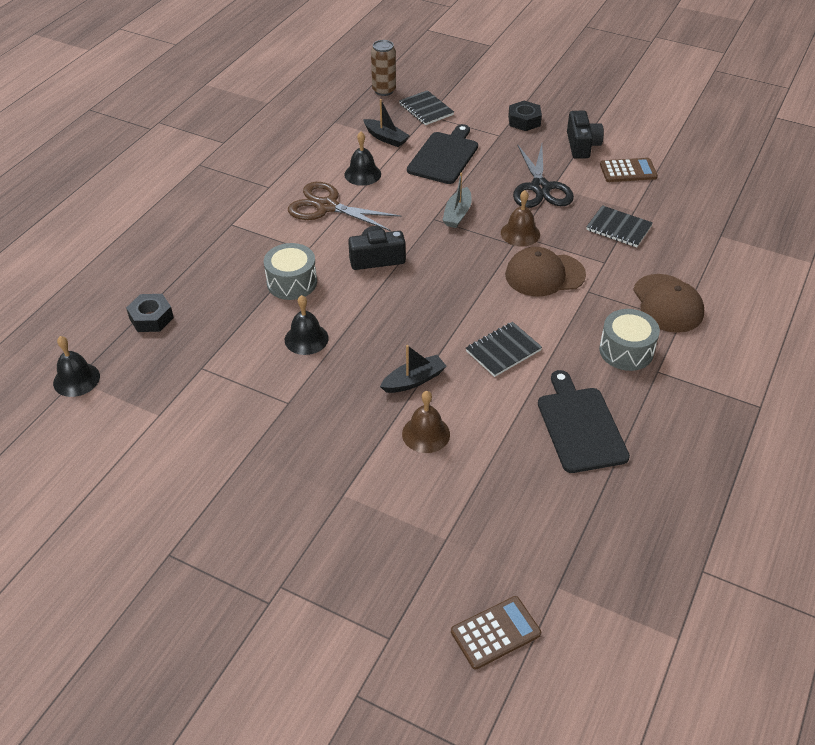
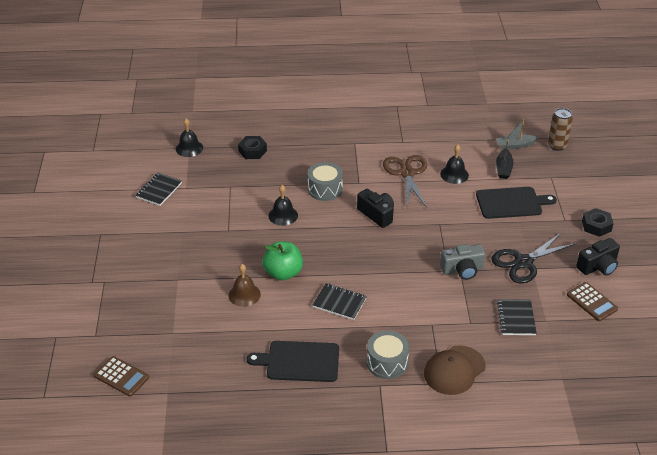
camera: 60 degrees right, 5 degrees down
(414, 380) = (283, 273): black boat -> green apple
(426, 109) = (556, 173): black notebook -> black notebook (159, 190)
(457, 214) = (454, 233): grey boat -> grey boat (515, 145)
(520, 233) = (462, 270): brown bell -> grey camera
(544, 275) = (429, 297): brown cap -> none
(580, 426) = (299, 362): black cutting board -> black cutting board turned 135 degrees counterclockwise

